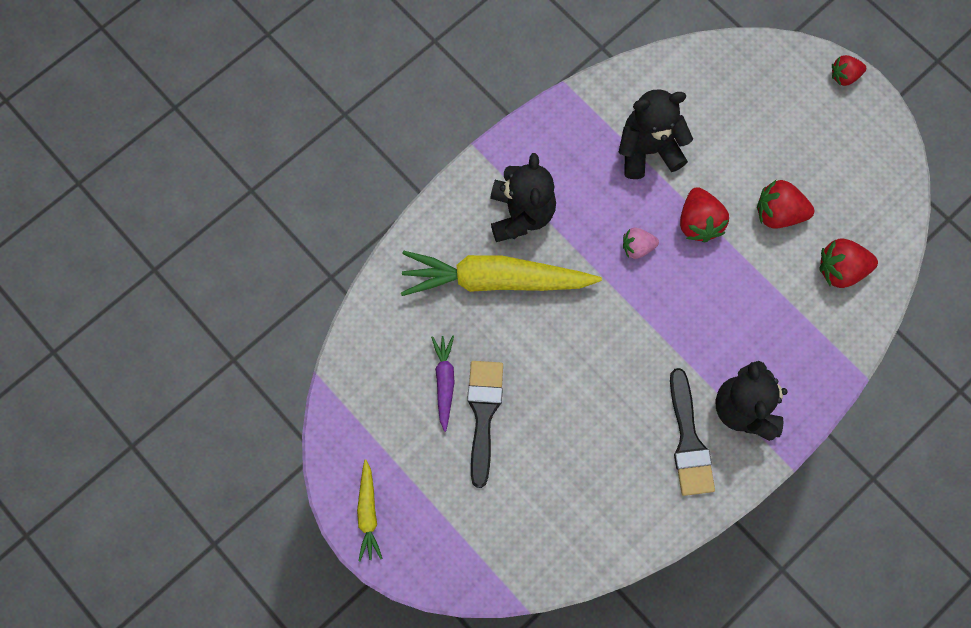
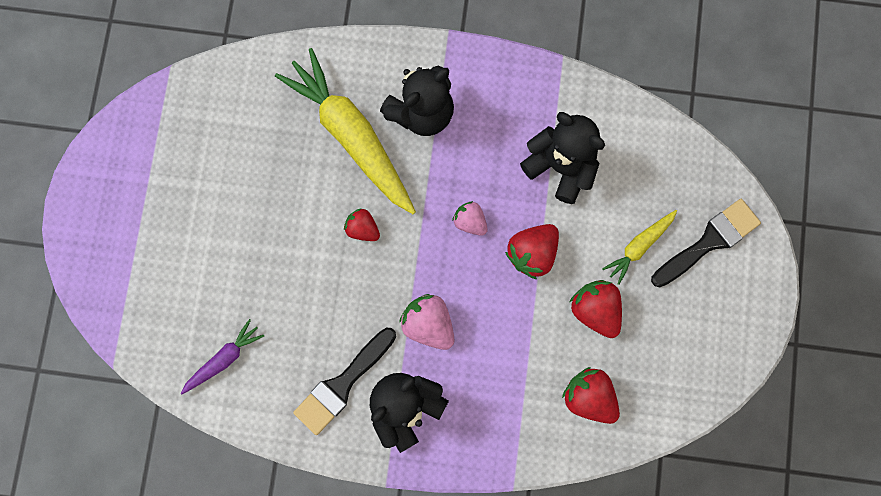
camera: 50 degrees right, 5 degrees up
(368, 513) = (94, 190): yellow carrot -> yellow carrot (639, 246)
(444, 382) = (239, 164): purple carrot -> purple carrot (224, 359)
(483, 414) = (237, 212): black brush -> black brush (709, 241)
(693, 340) = (428, 324): none -> pink strawberry
(844, 76) = (766, 272): red strawberry -> red strawberry (362, 228)

